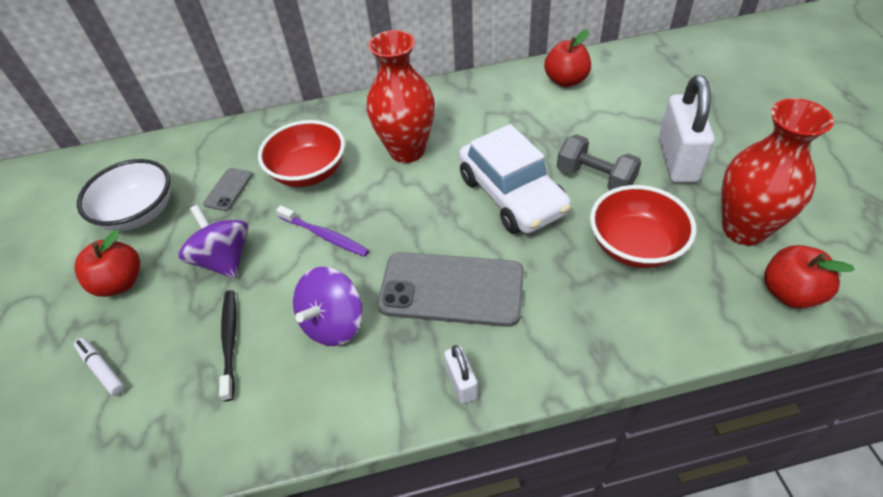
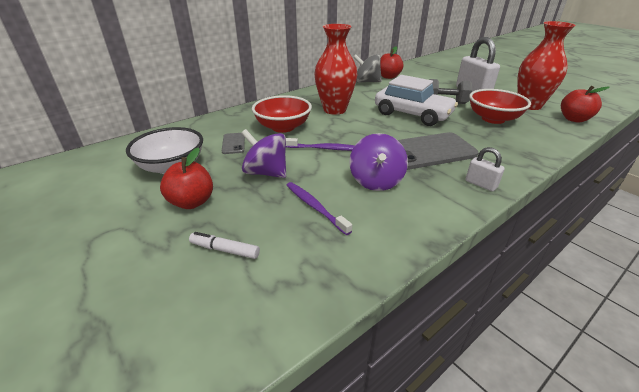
camera: 30 degrees left, 15 degrees down
(230, 341) = (315, 207): black toothbrush -> purple toothbrush
(516, 88) = (366, 82): none -> grey spinning top

